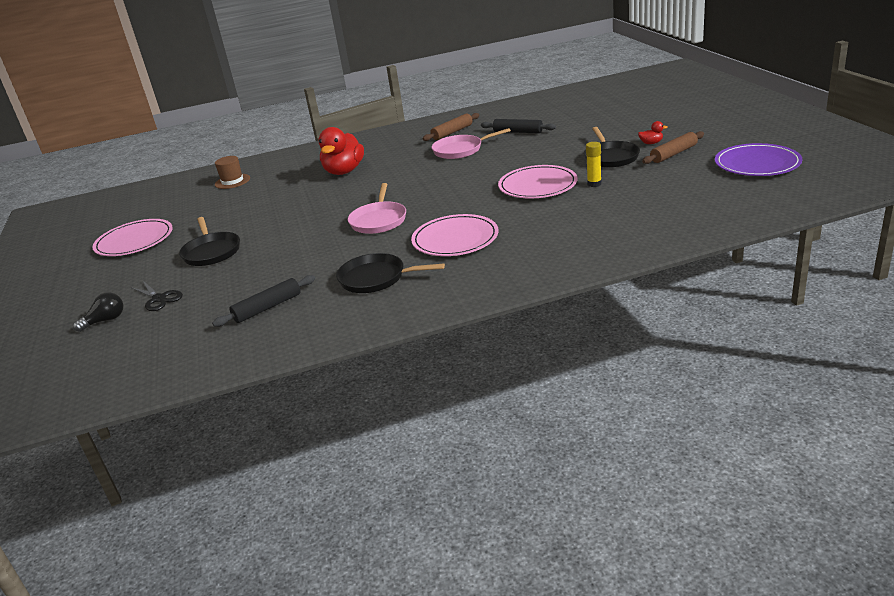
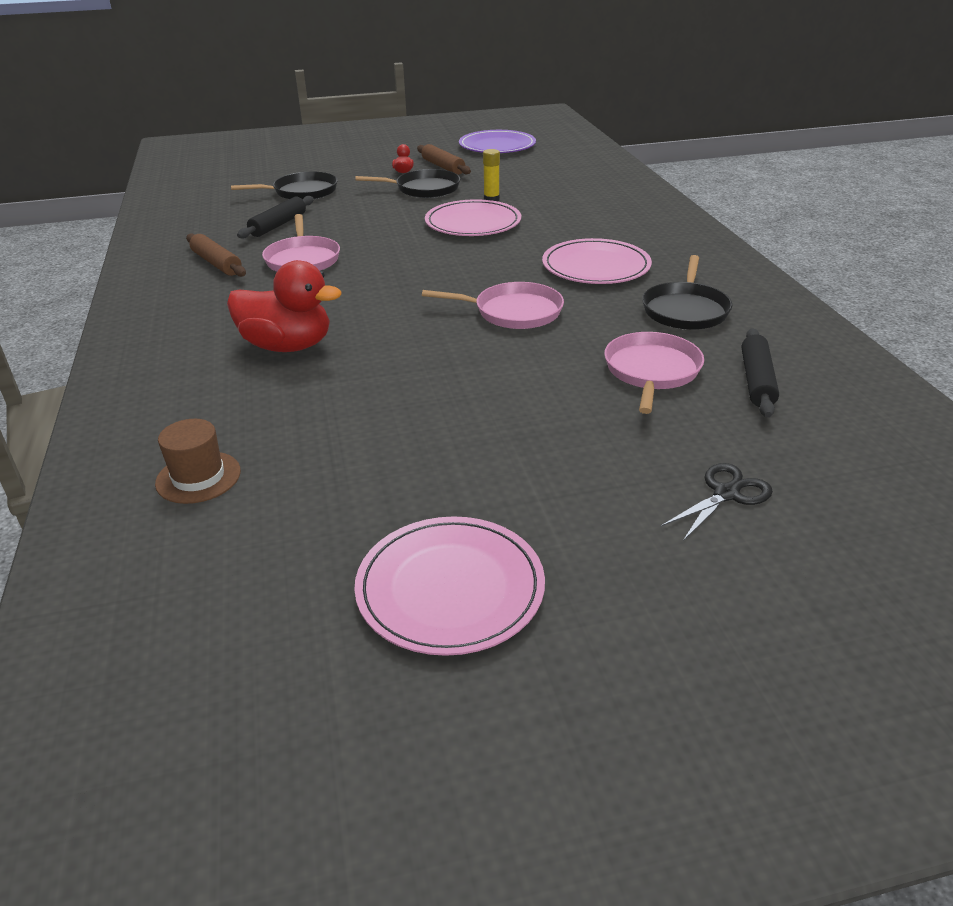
camera: 90 degrees left, 5 degrees up
(105, 320) = (805, 551): black light bulb -> none
(211, 252) = (557, 458): black pan -> black pan (302, 192)
(267, 307) = (756, 381): black rolling pin -> black rolling pin turned 45 degrees clockwise
(290, 271) = (651, 371): none -> pink pan

